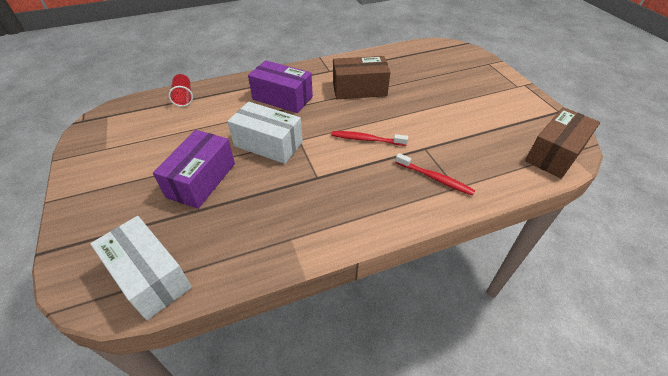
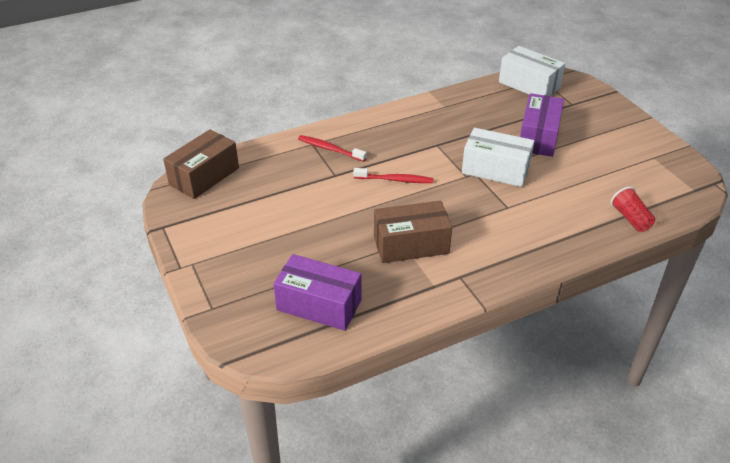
camera: 175 degrees right, 5 degrees down
(282, 98) = (506, 225): purple box -> purple box (319, 305)

